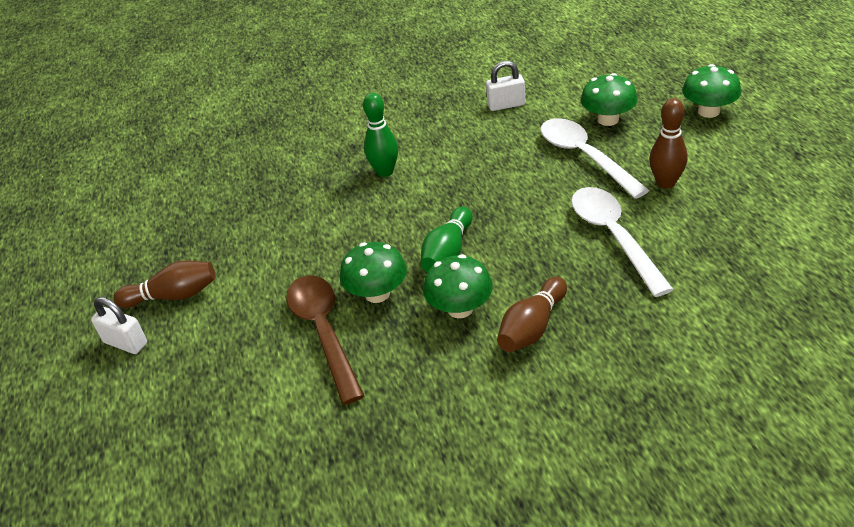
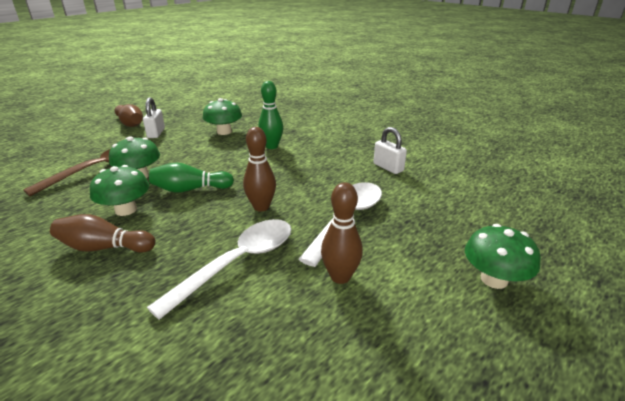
camera: 55 degrees right, 10 degrees down
(125, 343) = (91, 123): white padlock -> white padlock (156, 133)
(525, 206) = (261, 207): none -> brown bowling pin
(608, 119) = (414, 218): green mushroom -> green mushroom (224, 132)

